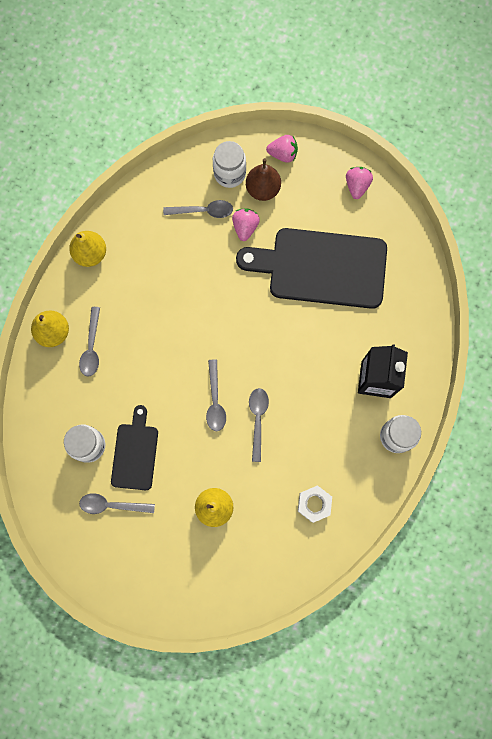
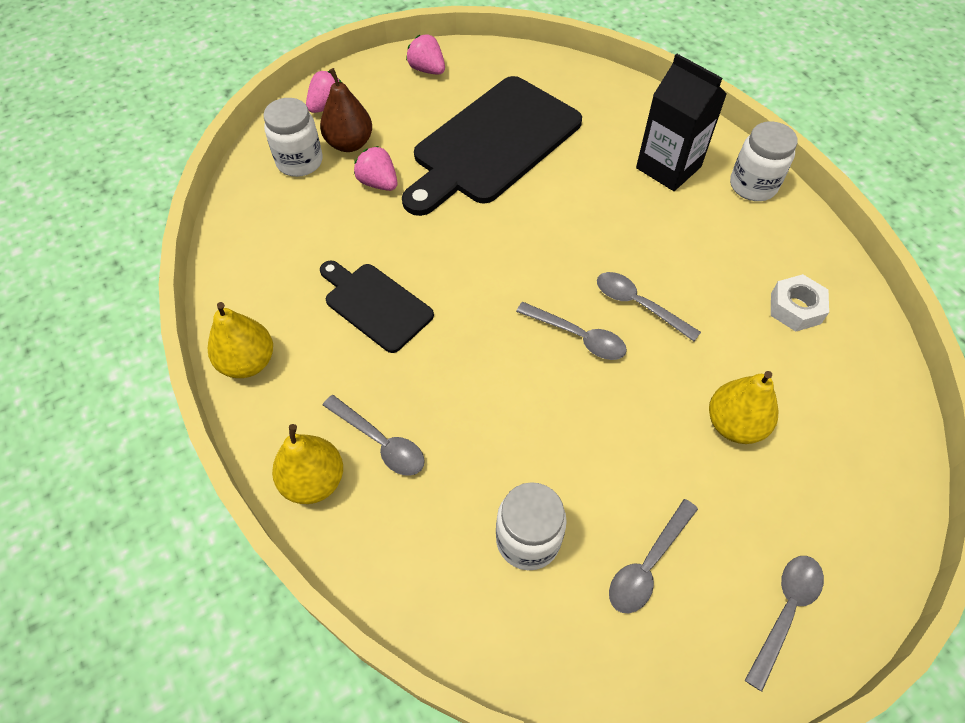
camera: 55 degrees left, 20 degrees down
(135, 453) = (585, 480): black cutting board -> black cutting board (375, 305)
(204, 211) = (318, 210): grey spoon -> grey spoon (785, 611)

